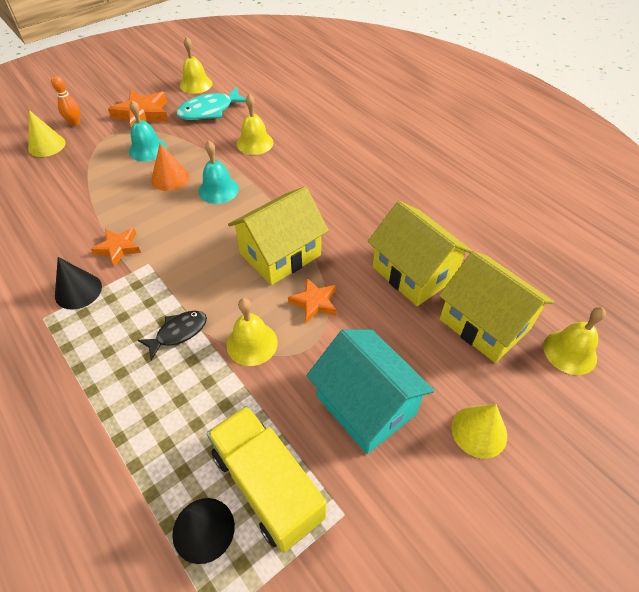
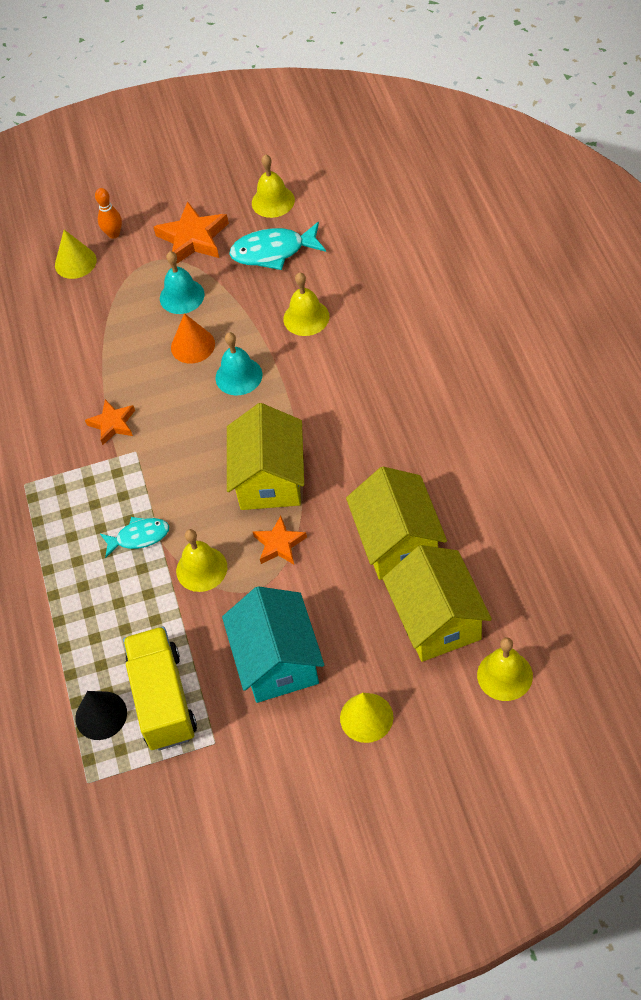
camera: 30 degrees right, 5 degrees up
(78, 291) = (62, 463): black cone -> none
(178, 333) = (139, 537): black fish -> turquoise fish
(280, 254) = (270, 478): yellow house -> yellow house turned 75 degrees counterclockwise

